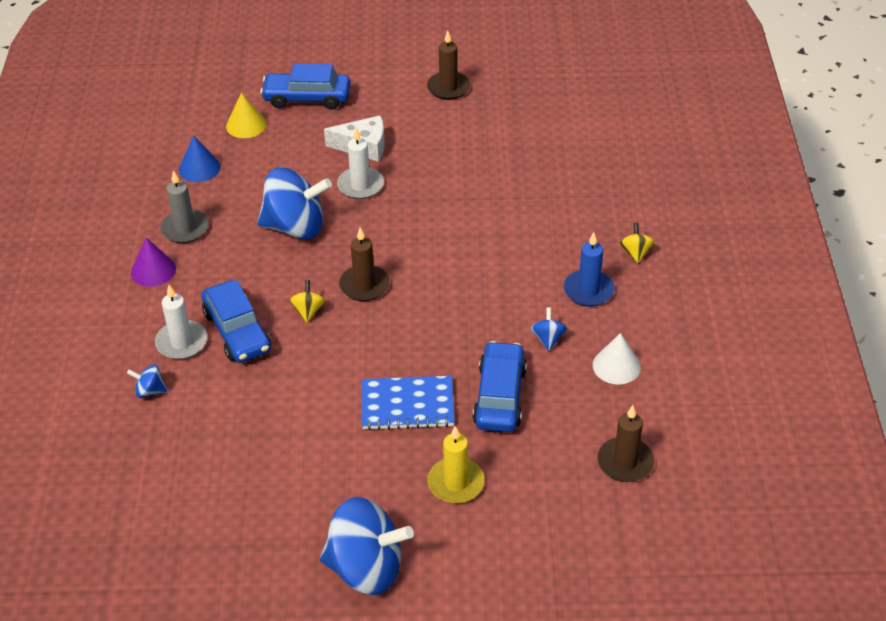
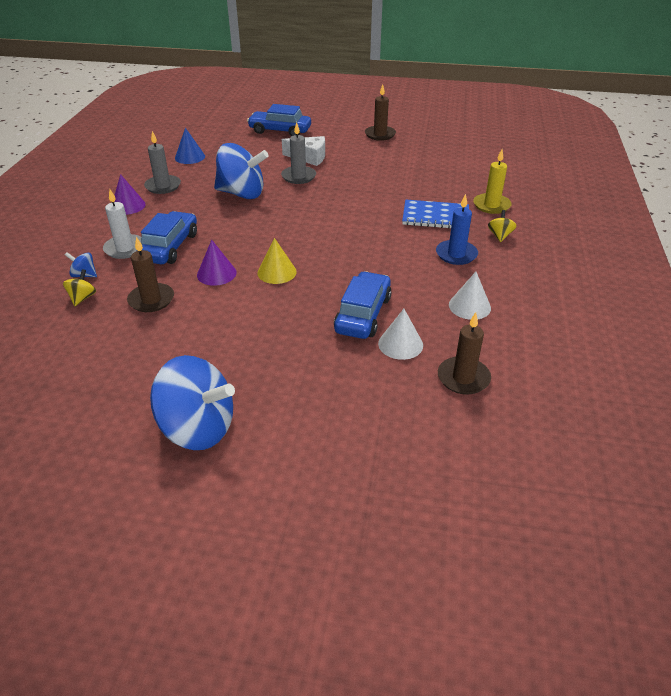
camera: 10 degrees right, 5 degrees down
(237, 331) = (170, 247): blue car -> blue car turned 150 degrees counterclockwise
(246, 125) = (232, 139): yellow cone -> yellow cone (277, 272)
(308, 311) = (229, 241): yellow spinning top -> yellow spinning top (82, 298)
(311, 364) = (216, 273): none -> purple cone
(360, 185) = (298, 176): white candle -> grey candle
(364, 285) = (279, 231): brown candle -> brown candle (151, 300)
(407, 405) = (283, 310): blue notebook -> blue notebook (435, 217)
(456, 483) = (304, 372): yellow candle -> yellow candle (491, 205)
(548, 339) = (415, 281): blue spinning top -> none
(550, 430) = (400, 344): none -> white cone

